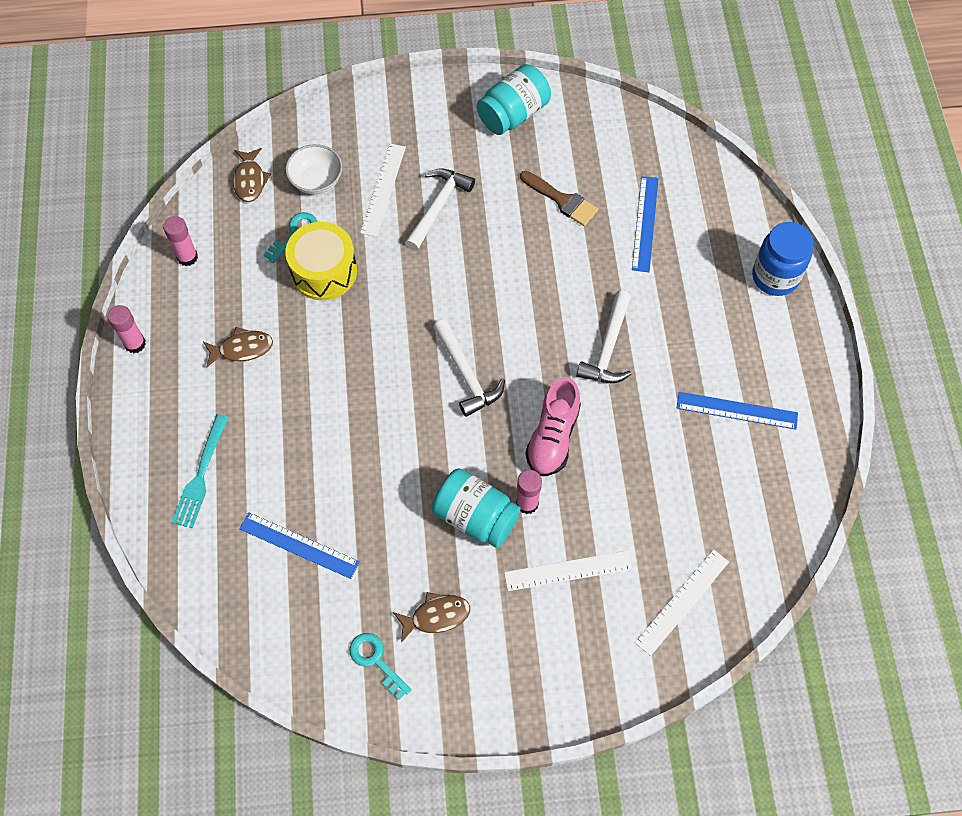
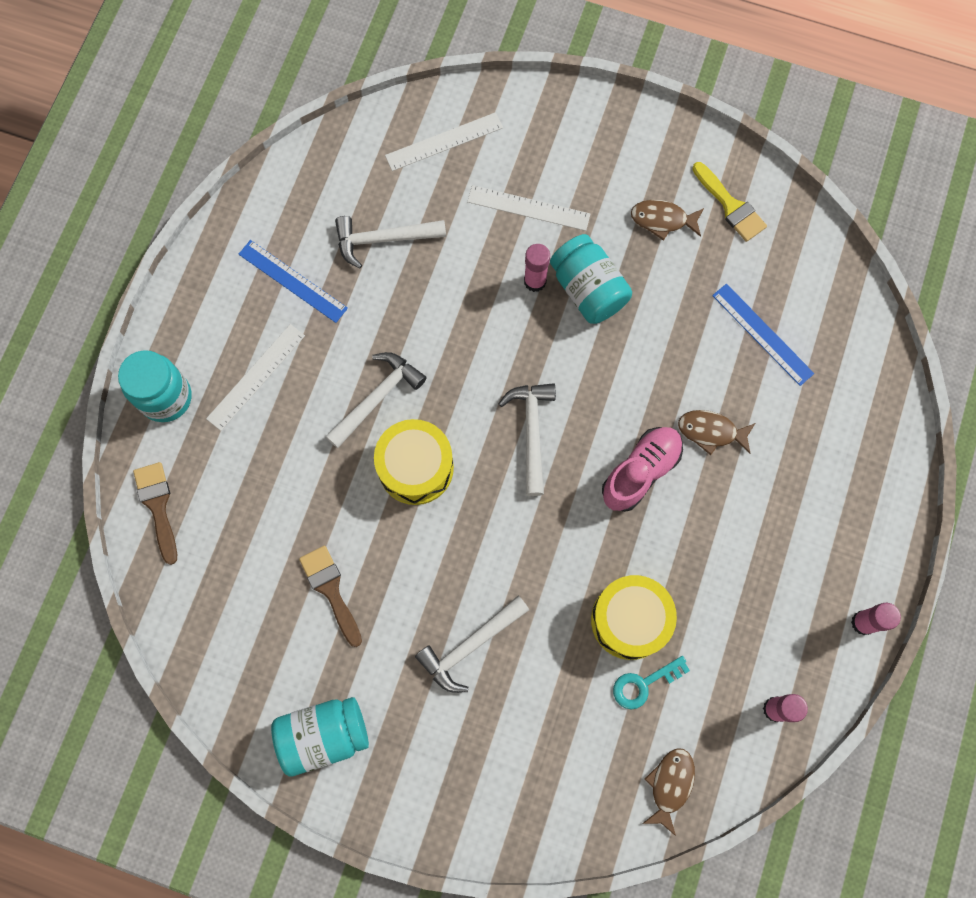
camera: 155 degrees left, 10 degrees up
(201, 475) = (835, 443): turquoise fork -> none
(242, 349) = (750, 565): brown fish -> brown fish (711, 431)
(316, 180) = (592, 748): white bowl -> none
(376, 661) = (730, 206): turquoise key -> yellow brush
(383, 189) = (521, 699): white ruler -> white ruler (256, 377)
(546, 309) = (415, 467): none -> yellow drum
(553, 437) = (479, 332): pink shoe -> pink shoe (640, 472)
(645, 223) = (259, 520): blue ruler -> none
(681, 481) = (383, 239): none -> white hammer
(726, 202) = (158, 506): none -> brown brush
(775, 277) = (166, 397): blue jar -> turquoise jar

